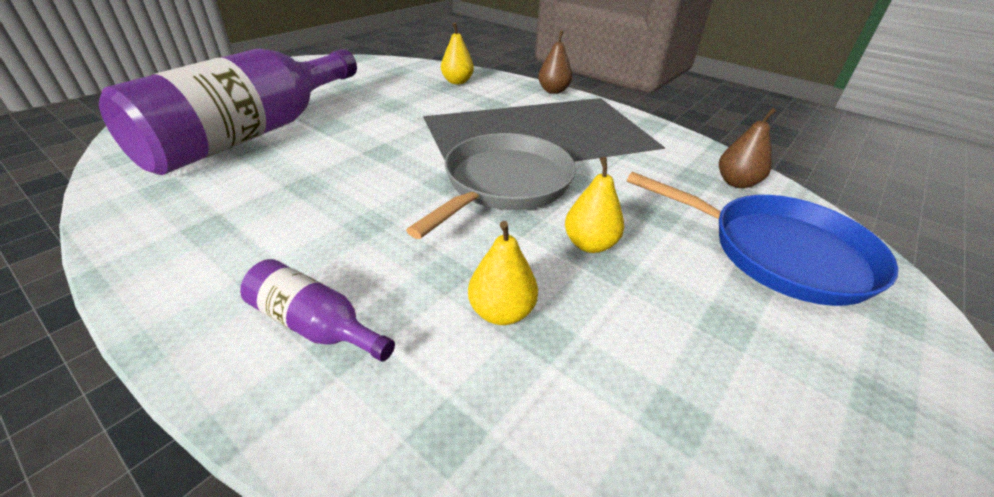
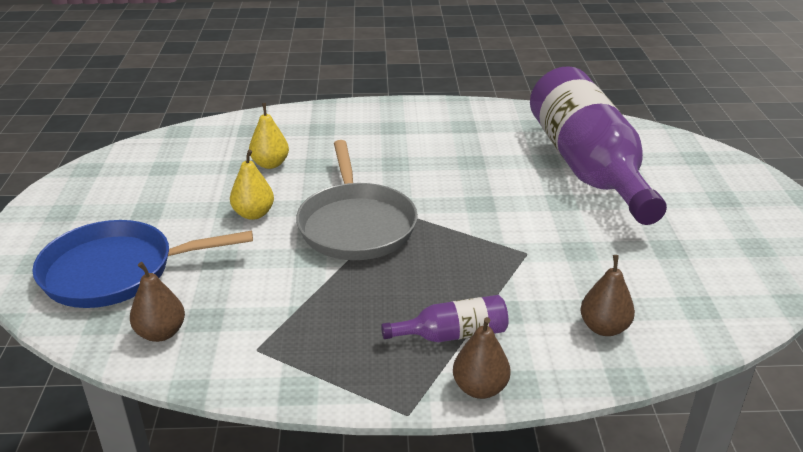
camera: 140 degrees right, 5 degrees down
(315, 325) = (343, 127): purple bottle -> purple bottle (453, 334)
(457, 82) = (604, 328): yellow pear -> brown pear

